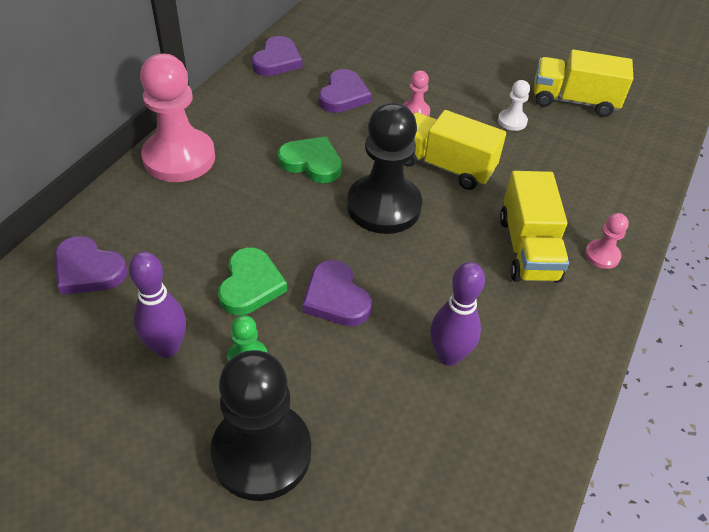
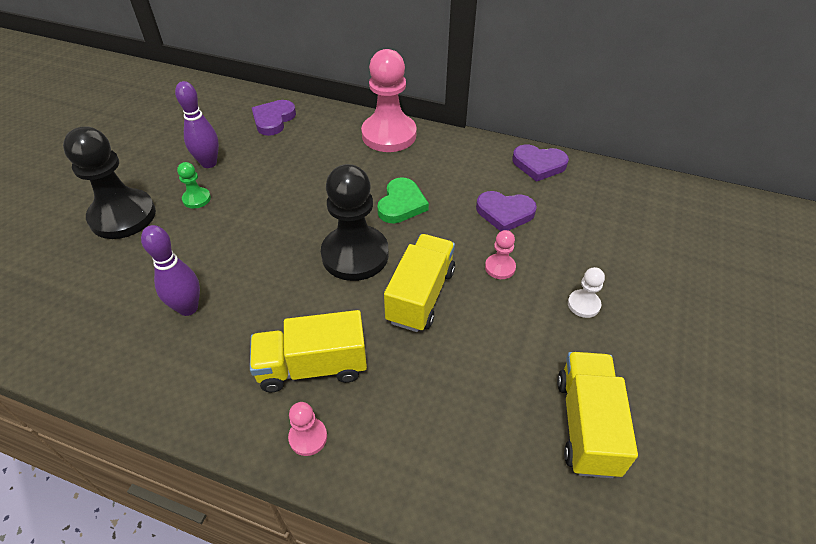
camera: 85 degrees right, 0 degrees up
(250, 285) = (262, 190): green heart -> none
(336, 298) = (249, 236): purple heart -> none
(512, 121) = (516, 354): white pawn -> white pawn (583, 304)

